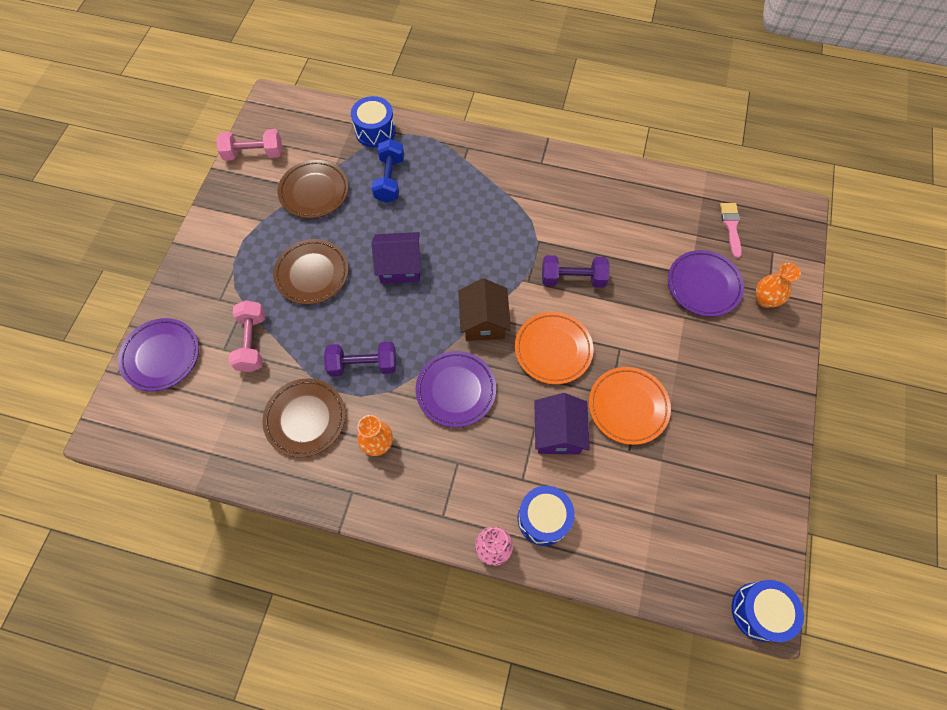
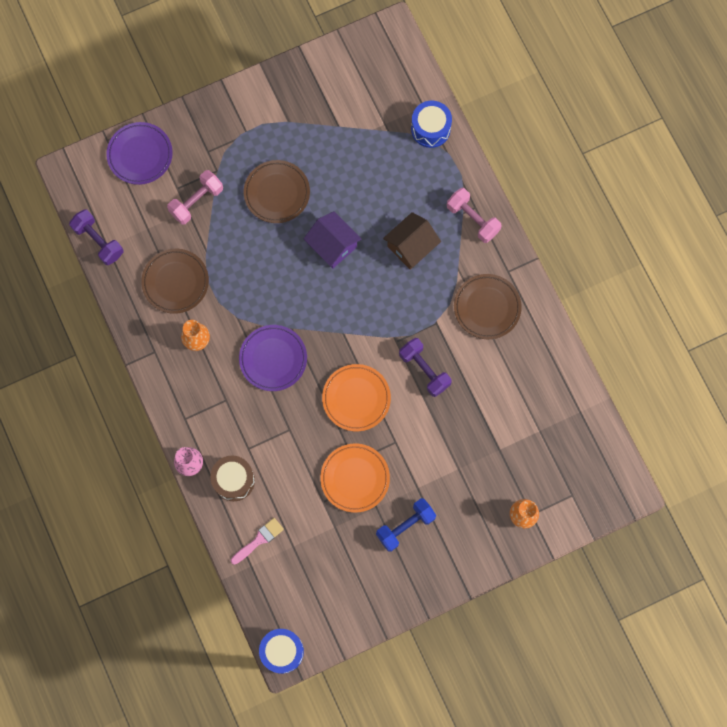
camera: 50 degrees right, 10 degrees up
(254, 154) = (335, 63): pink dumbbell -> pink dumbbell (472, 219)
(314, 192) = (341, 135): brown plate -> brown plate (487, 308)
(363, 365) = (241, 285): purple dumbbell -> purple dumbbell (98, 241)
(390, 179) = (397, 177): blue dumbbell -> blue dumbbell (405, 526)
(483, 321) = (338, 336): brown house -> brown house (411, 246)
(543, 518) = (233, 480): blue drum -> brown drum
(558, 433) = (298, 447): purple house -> none
(703, 285) = (497, 464): purple plate -> none
(731, 226) = (569, 450): pink brush -> pink brush (259, 540)

